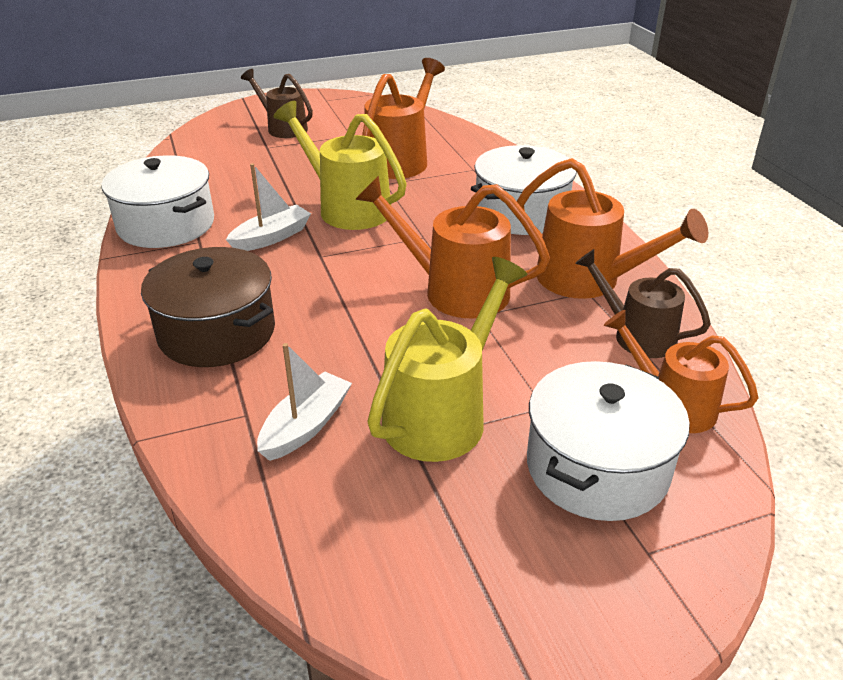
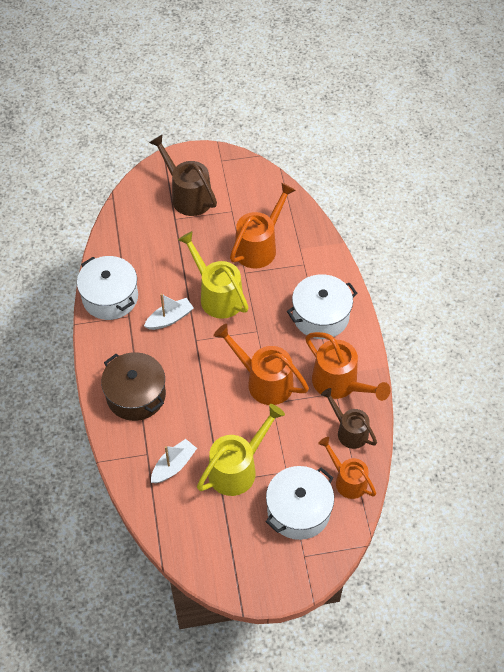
camera: 10 degrees right, 20 degrees up
(282, 128) = (187, 195): brown watering can -> brown watering can, size x1.50

